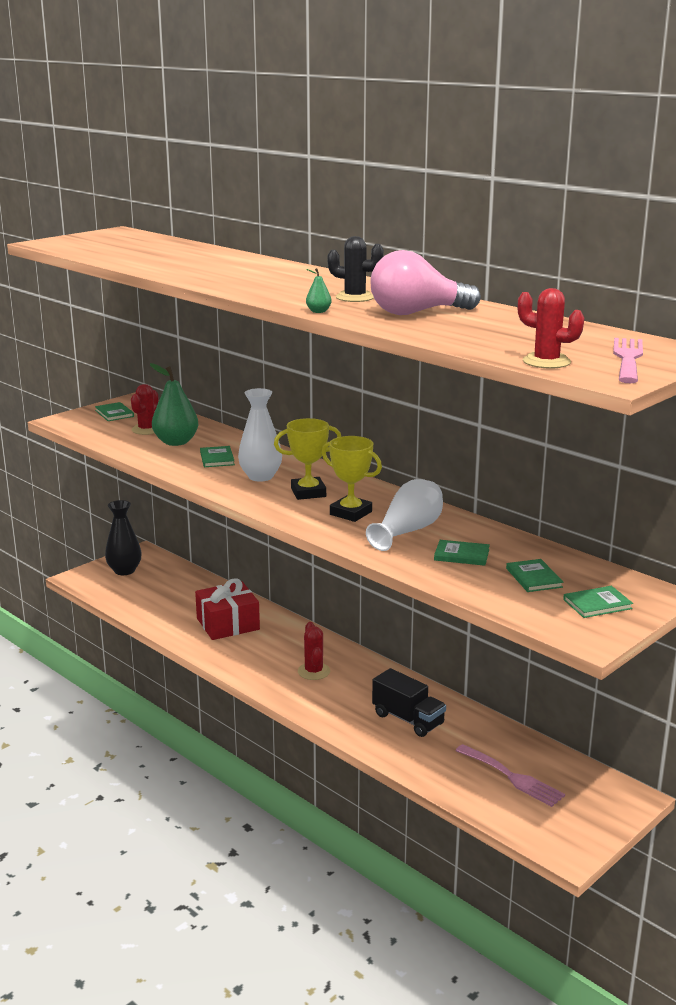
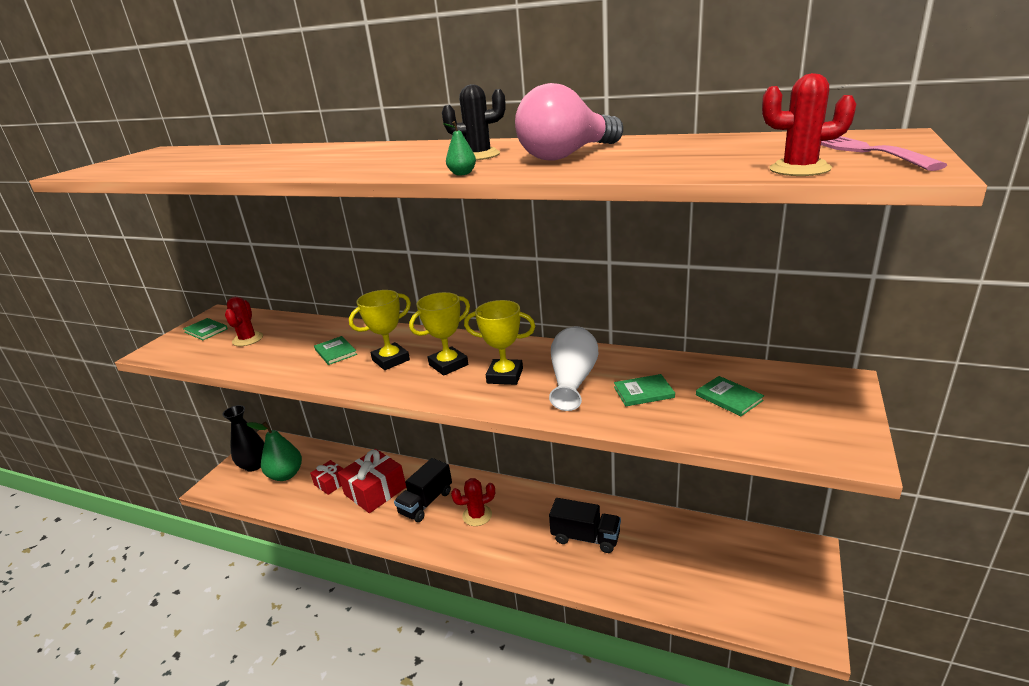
camera: 20 degrees left, 5 degrees up
(176, 442) = (284, 345): green pear -> green pear (286, 475)
(189, 605) = (331, 483): none -> red gift
(260, 476) = (391, 360): white vase -> yellow trophy
(271, 647) = (426, 502): none -> black truck
(314, 671) = (477, 515): red cactus -> red cactus turned 75 degrees counterclockwise
(512, 777) = (709, 567): pink fork -> none
(597, 604) = (811, 410): green book -> none

